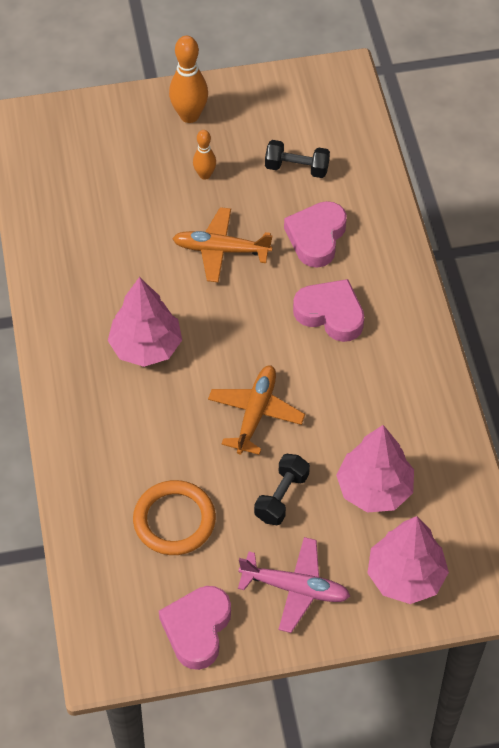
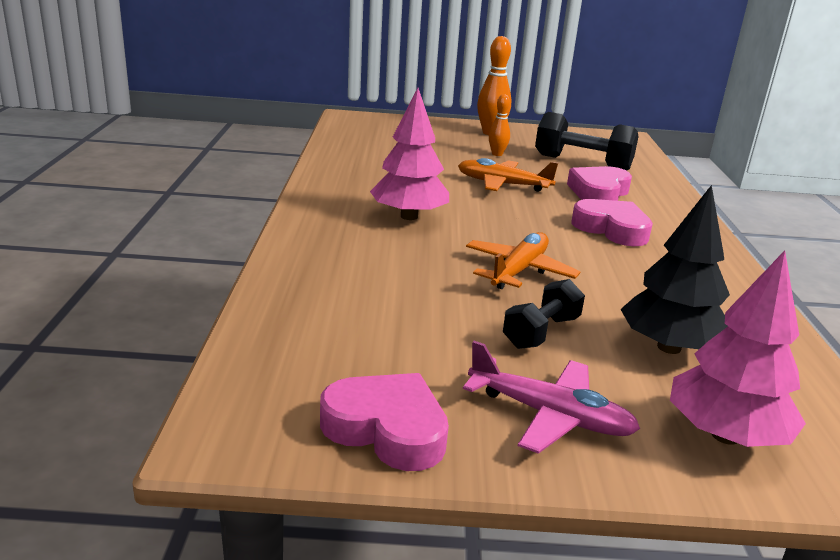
camera: 10 degrees right, 30 degrees down
(174, 520) = (393, 326): orange ring -> none
(197, 629) = (387, 429): pink heart -> pink heart turned 90 degrees clockwise
(296, 168) = (582, 163): black dumbbell -> black dumbbell, size x1.64
(374, 489) = (669, 347): pink tree -> black tree

